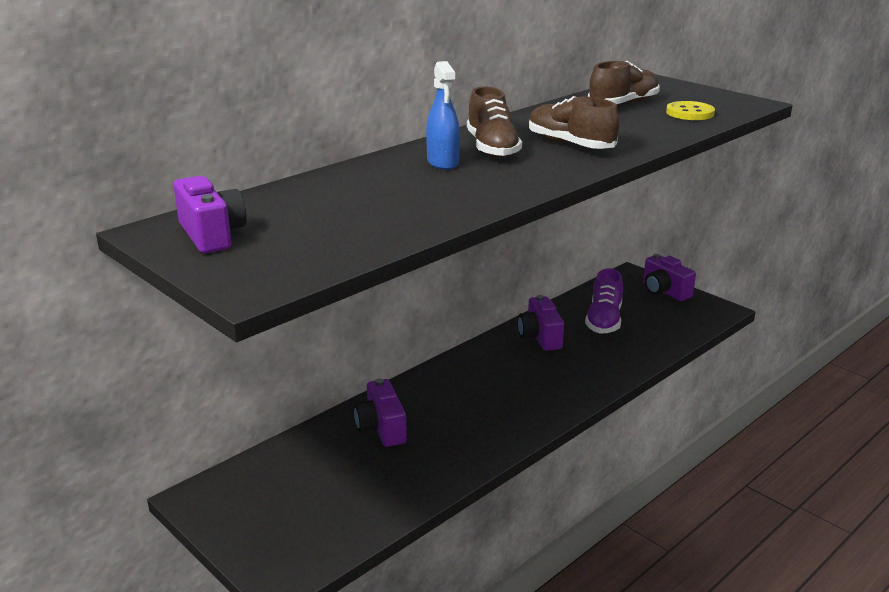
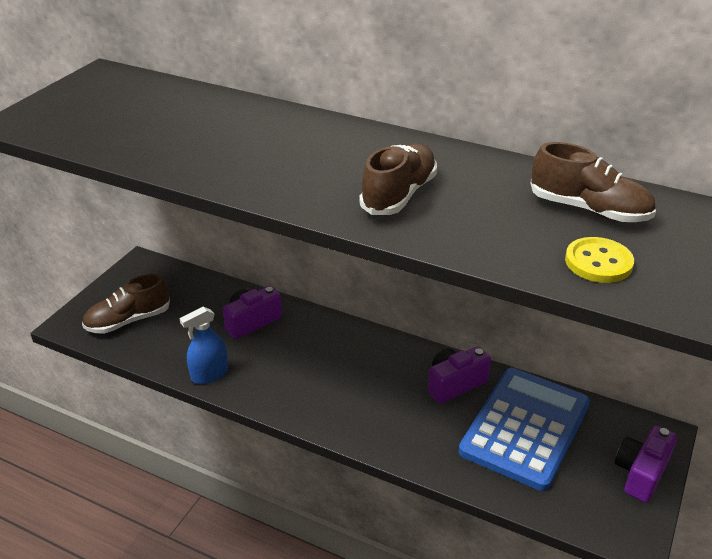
camera: 70 degrees right, 10 degrees up
(212, 235) = (101, 90): purple camera -> none
(443, 162) = (299, 140): blue spray bottle -> blue spray bottle (209, 374)
(492, 148) = (356, 156): brown shoe -> brown shoe (128, 320)
(604, 320) = (525, 428): purple shoe -> blue calculator

